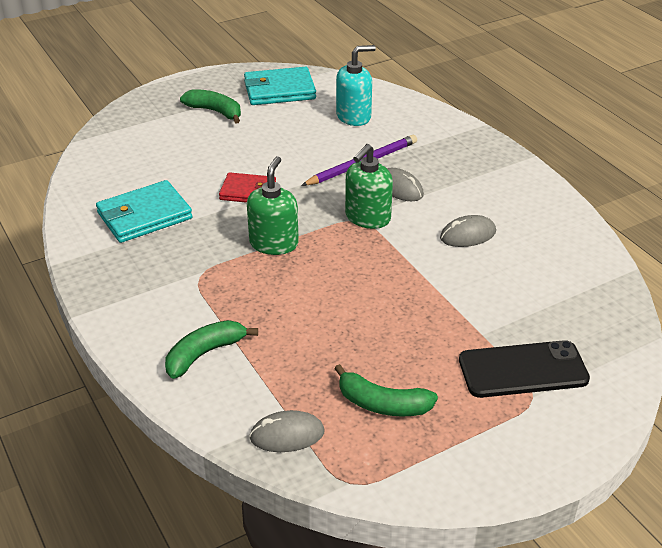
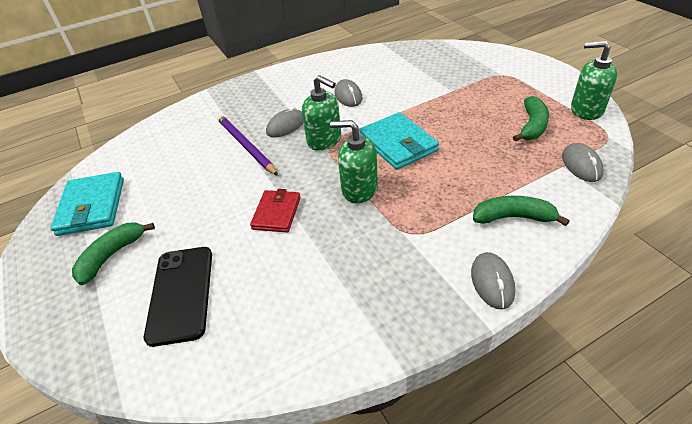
camera: 85 degrees left, 5 degrees up
(121, 325) = (492, 282): none -> grey mouse
(144, 216) = (310, 291): turquoise wallet -> turquoise wallet (398, 144)
(204, 354) = (513, 217): green banana -> green banana turned 135 degrees clockwise
(354, 116) = (167, 154): turquoise soap dispenser -> none
(422, 476) = (586, 110): none -> green soap dispenser
(523, 370) = (481, 77): black phone -> black phone (181, 294)

